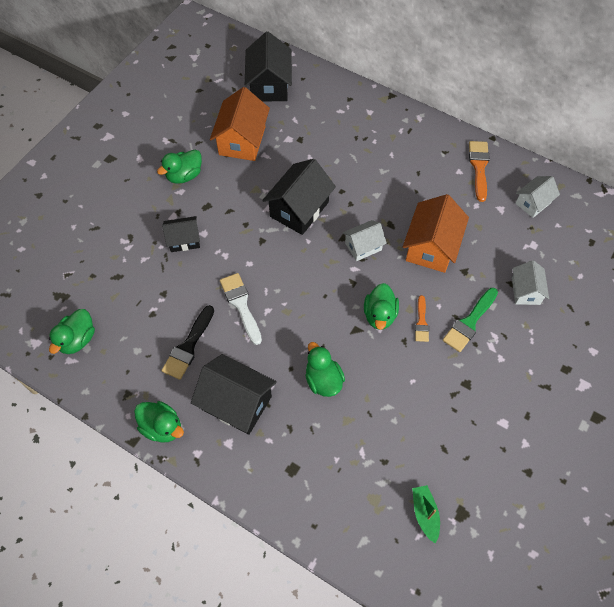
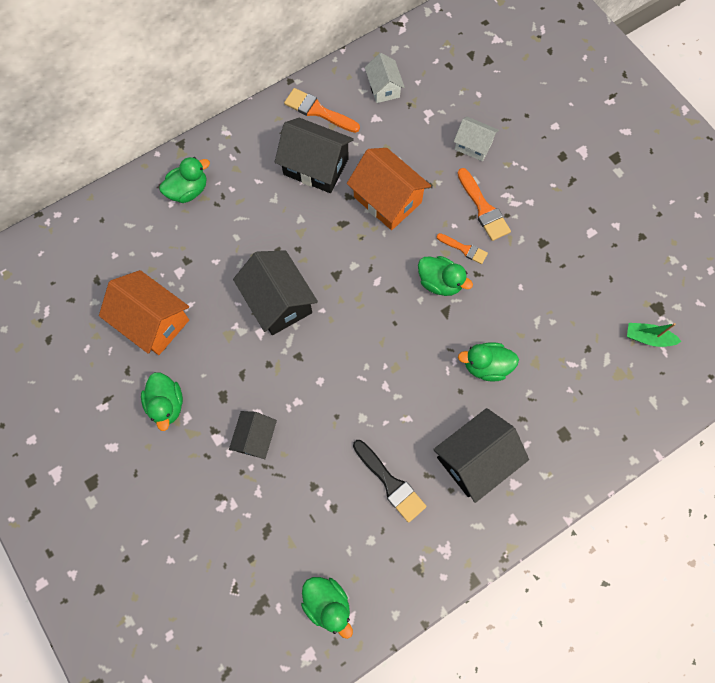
camera: 65 degrees left, 10 degrees up
(162, 427) = (471, 545): green duck -> green duck (188, 190)
(241, 305) = (366, 410): white brush -> none
(269, 85) = (90, 259): black house -> black house (316, 166)
(363, 246) = (356, 261): white house -> none
(469, 322) = (483, 208): green brush -> orange brush

